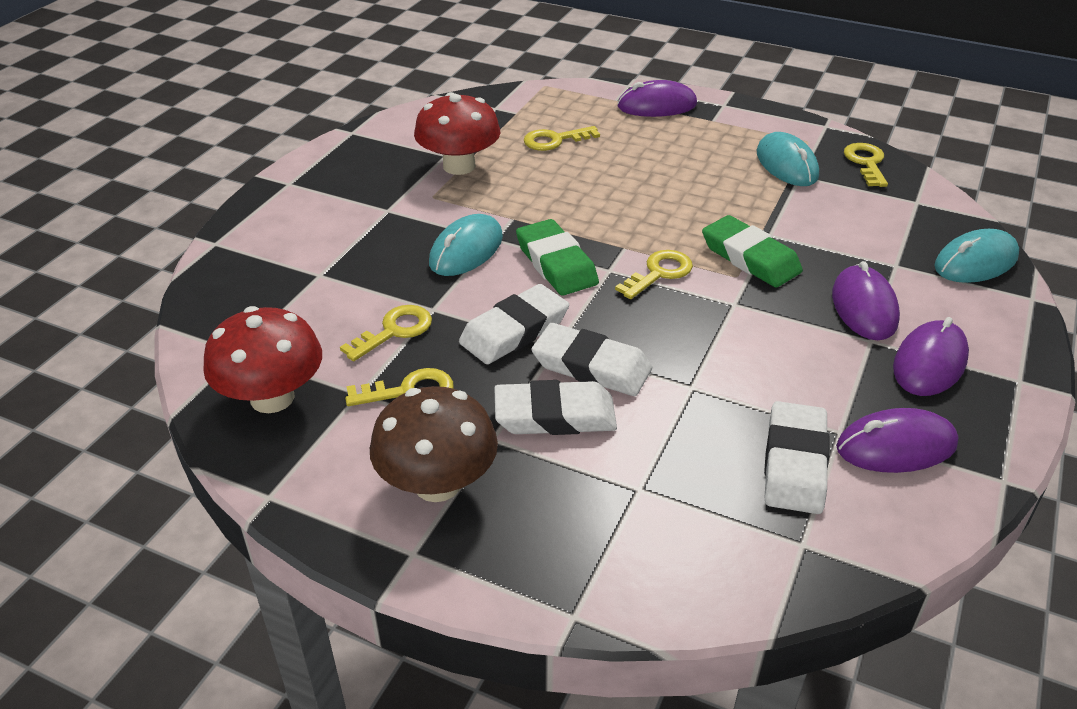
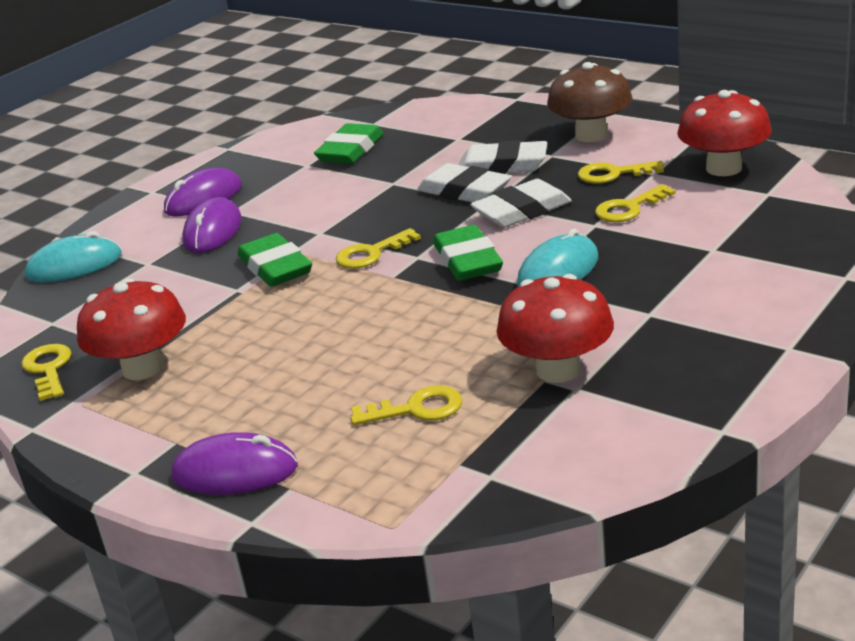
camera: 165 degrees left, 10 degrees down
(786, 164) = (143, 368): turquoise mouse -> red mushroom
(794, 463) = (350, 150): white eraser -> green eraser
(866, 163) = (48, 369): yellow key -> yellow key turned 150 degrees clockwise
(896, 446) = (277, 159): purple mouse -> none

